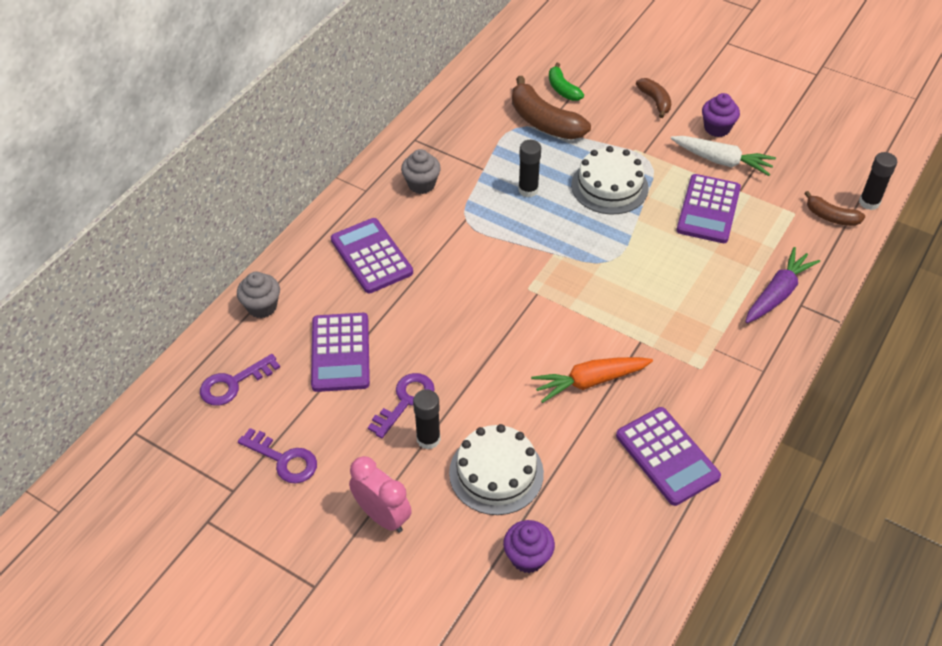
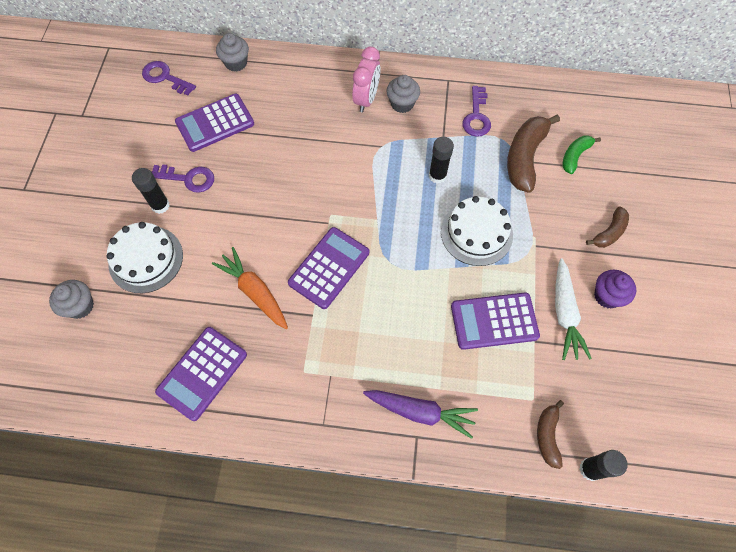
camera: 65 degrees right, 15 degrees up
(284, 459) = (114, 131): purple key -> purple key (476, 116)
(371, 256) = (312, 103): purple calculator -> purple calculator (329, 268)
(382, 516) = (87, 204): pink clock -> pink clock (366, 99)
(527, 557) = (80, 306): purple cupcake -> grey cupcake

